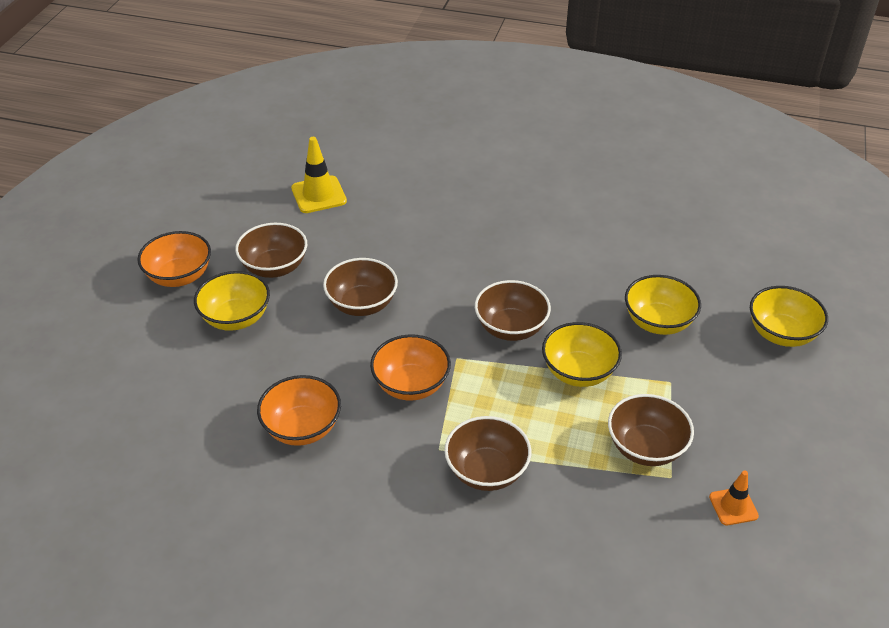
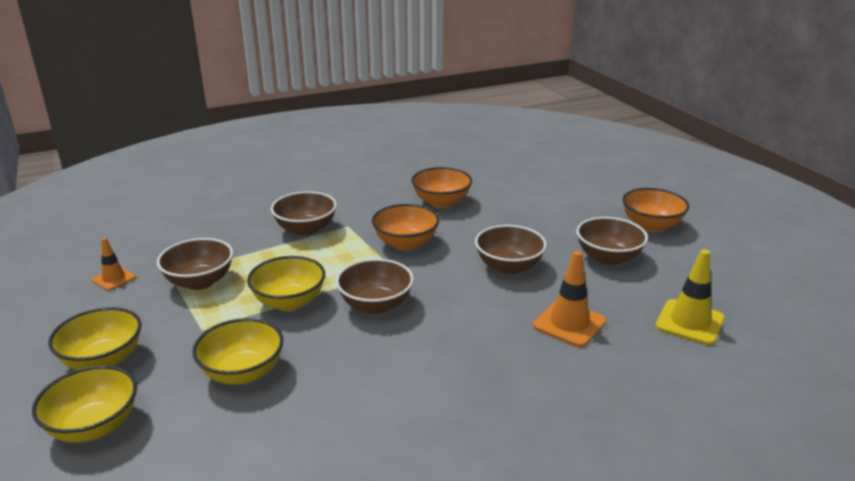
camera: 140 degrees right, 15 degrees down
(236, 318) = (572, 224): yellow bowl -> yellow bowl (103, 360)
(394, 235) = (569, 324): none -> orange traffic cone

